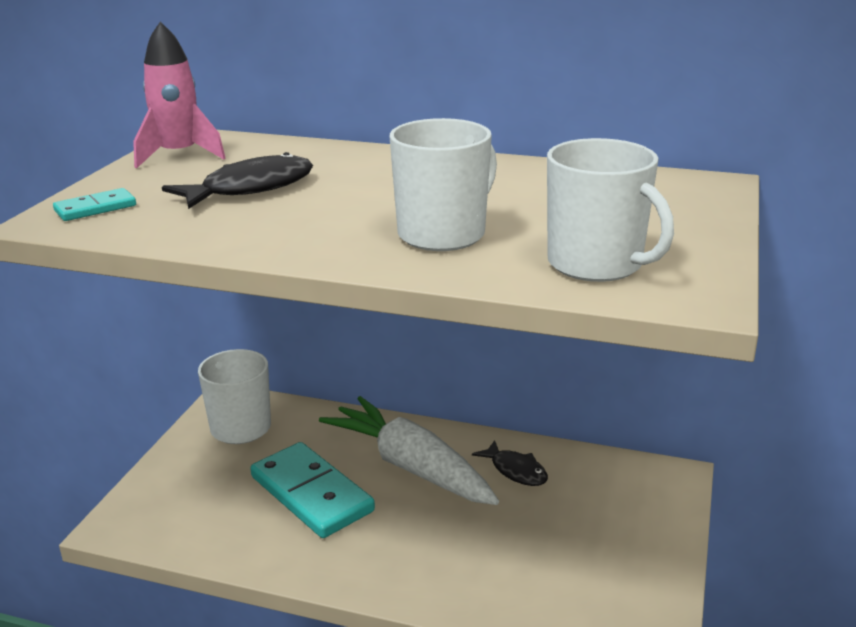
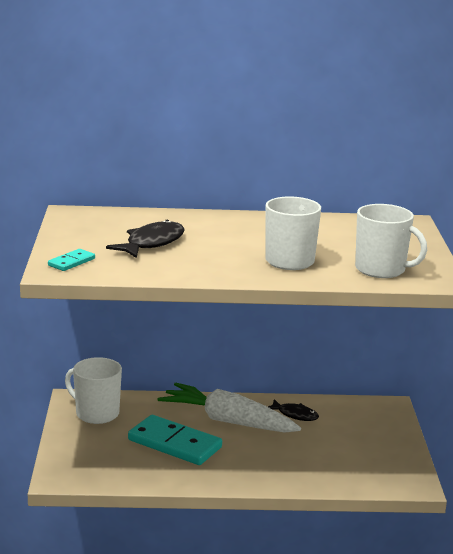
camera: 20 degrees left, 5 degrees down
(179, 155) = (79, 225): pink rocket -> none

